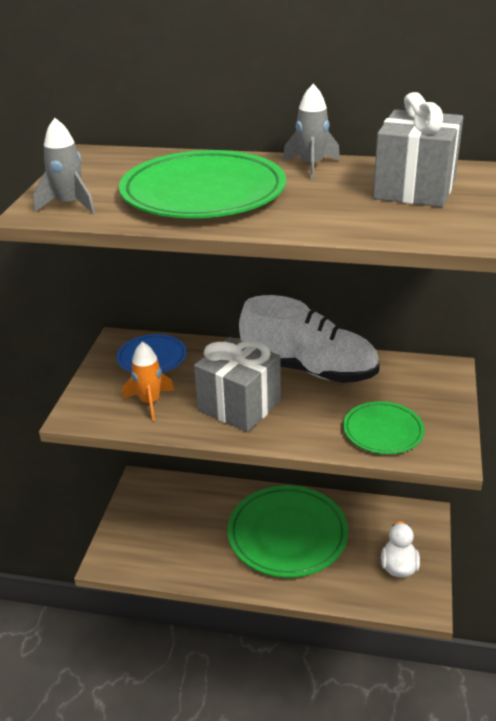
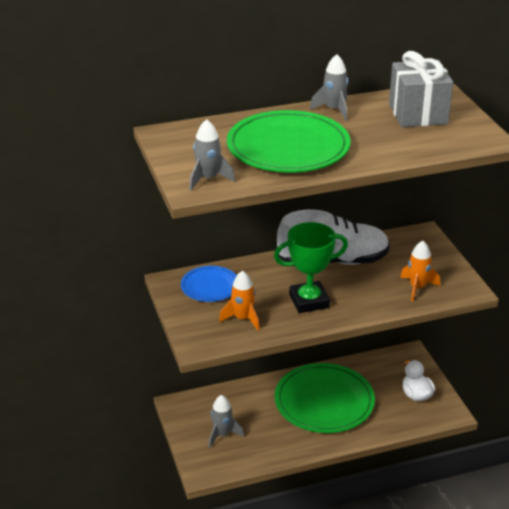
camera: 30 degrees left, 0 degrees up
(156, 529) = (222, 434): none -> grey rocket
(239, 406) = (309, 301): grey gift -> green trophy
(383, 431) = (417, 288): green plate -> orange rocket

